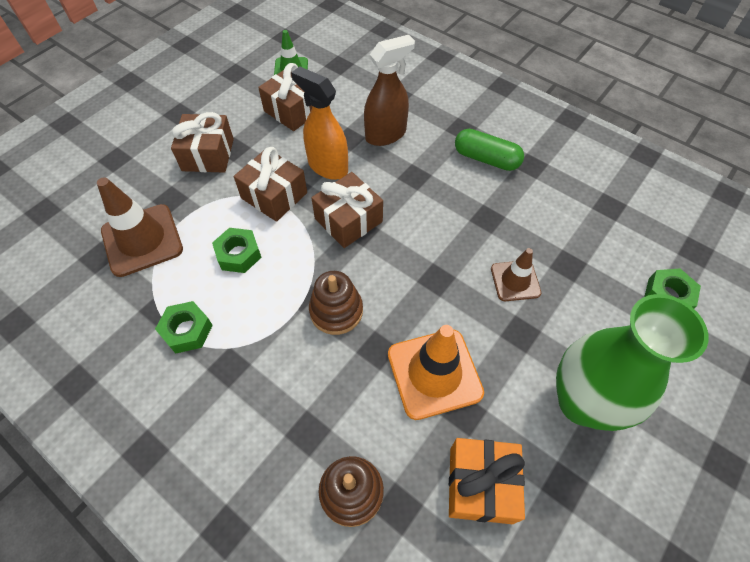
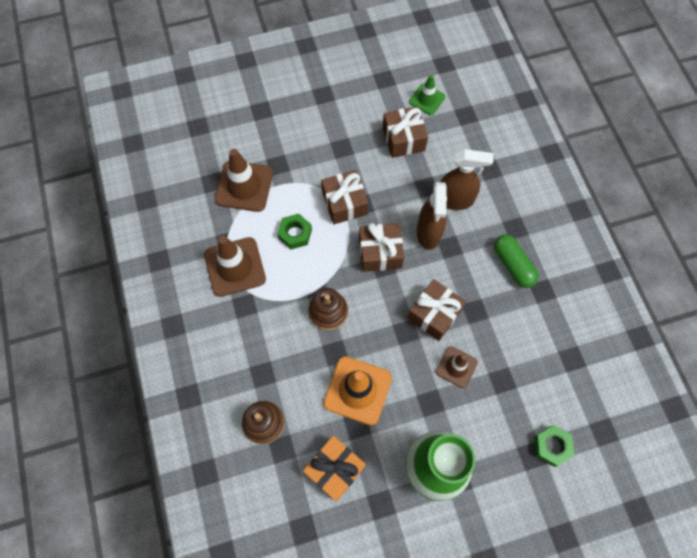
camera: 35 degrees right, 10 degrees up
(187, 330) = (235, 267): green nut -> brown traffic cone
(208, 154) = (322, 143): brown gift -> brown gift (434, 314)
(327, 167) = (395, 202): orange spray bottle -> none
(384, 175) = (428, 233): none -> brown spray bottle

